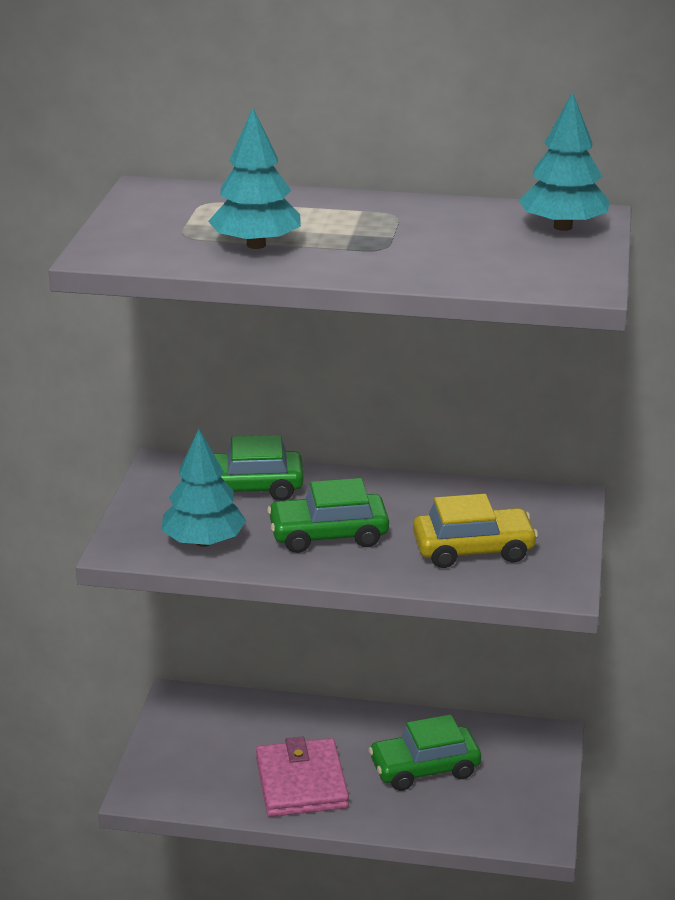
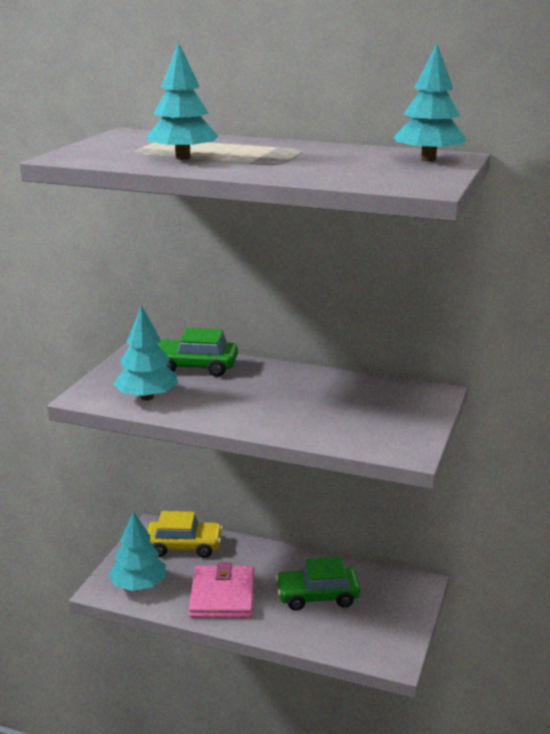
camera: 10 degrees right, 5 degrees down
(185, 781) = (138, 585): none -> turquoise tree
(328, 535) = (241, 400): green car -> none
(473, 549) = (348, 419): yellow car -> yellow car (184, 546)

